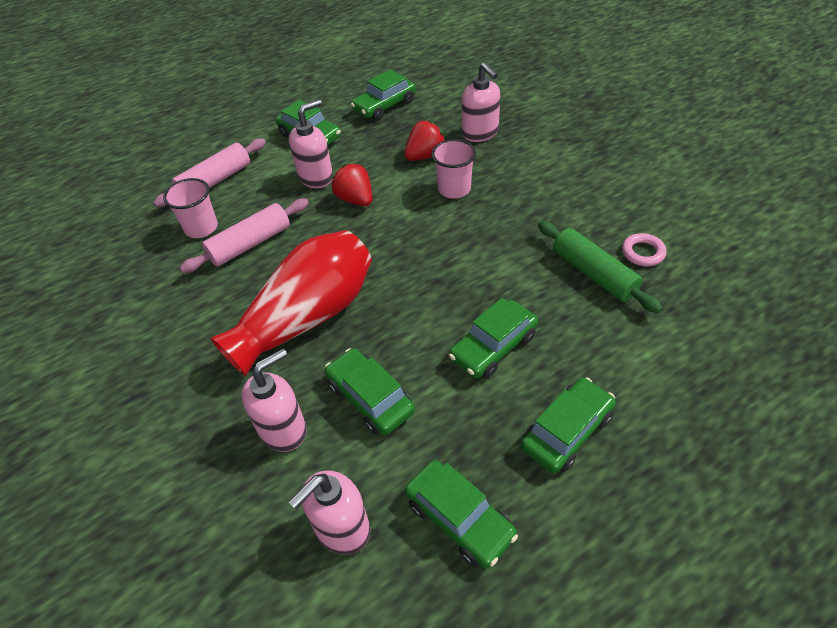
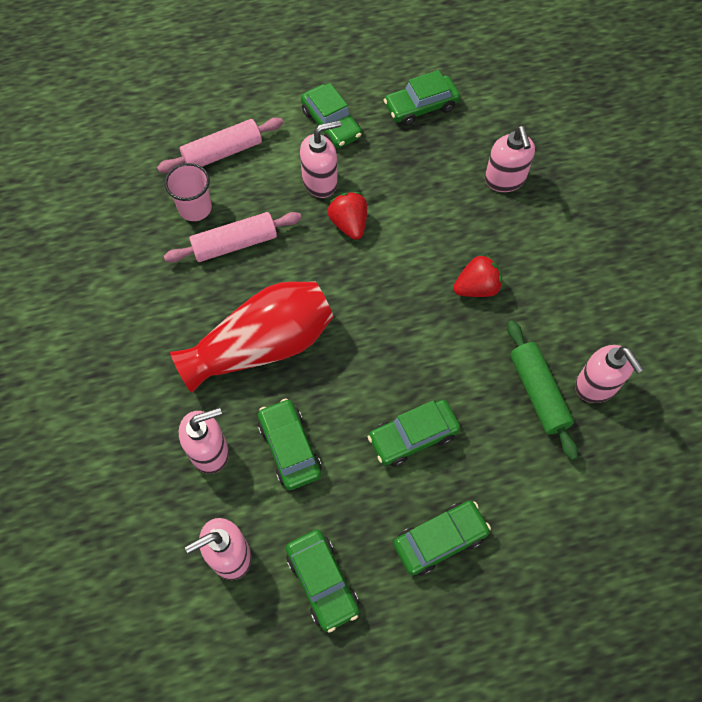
camera: 15 degrees right, 15 degrees up
(425, 156) = (437, 191): red strawberry -> red strawberry (476, 288)
(454, 189) = (449, 245): pink cup -> none
(643, 253) = (596, 386): pink ring -> pink soap dispenser

